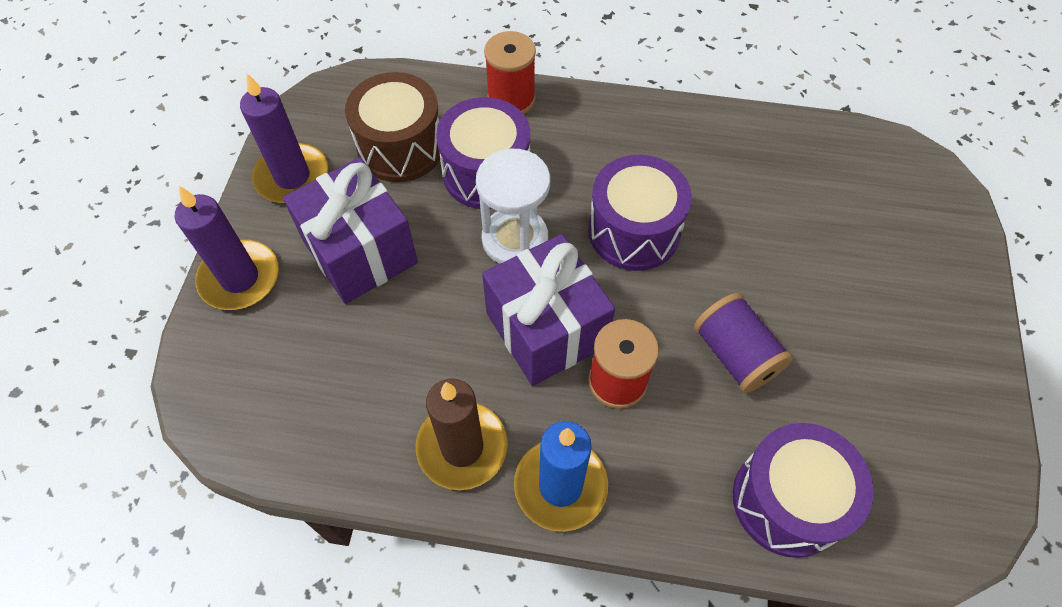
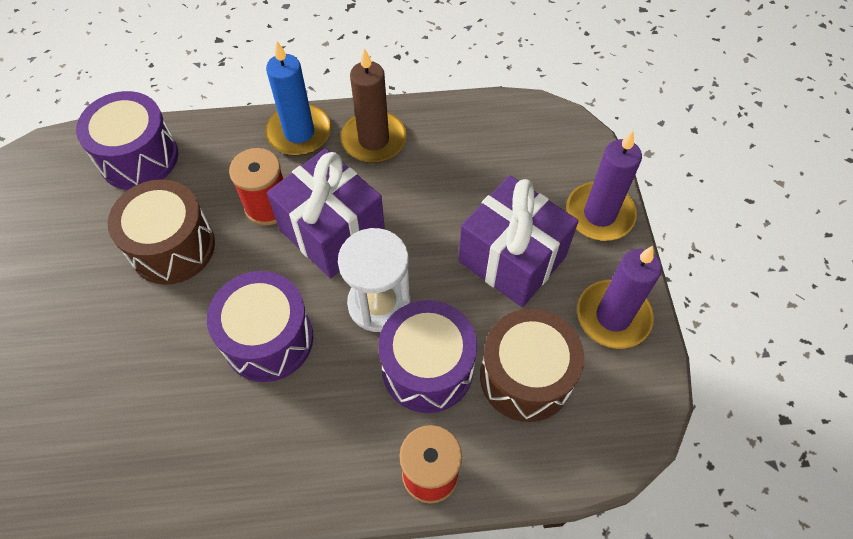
camera: 165 degrees right, 0 degrees up
(735, 355) = (172, 247): purple spool -> brown drum

